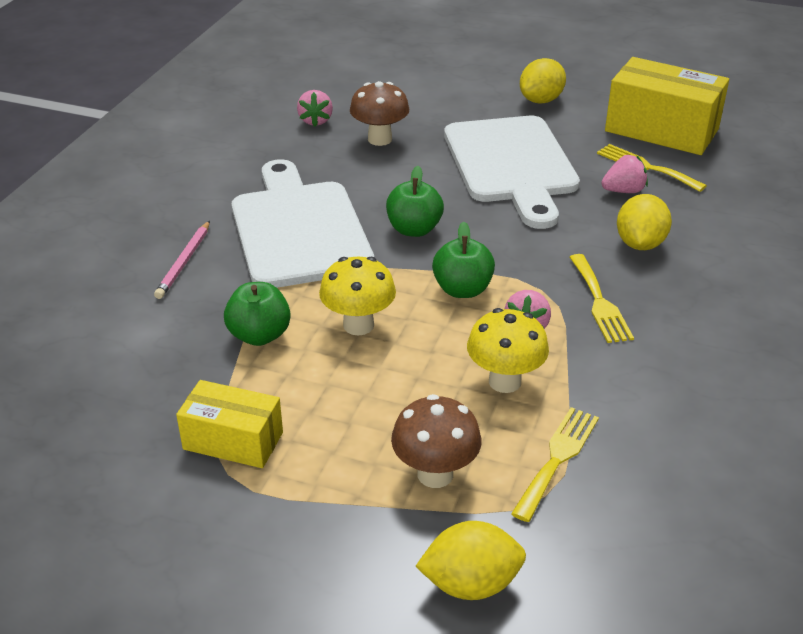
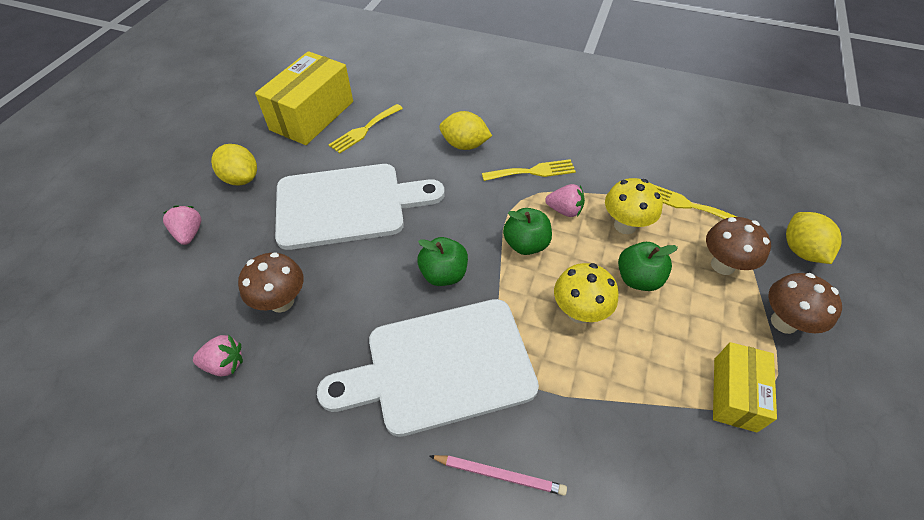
camera: 90 degrees left, 15 degrees up
(259, 335) = (604, 387): green apple -> green apple (638, 279)
(331, 519) = (784, 322): none -> brown mushroom
(623, 191) = (396, 145): pink strawberry -> pink strawberry (189, 233)

